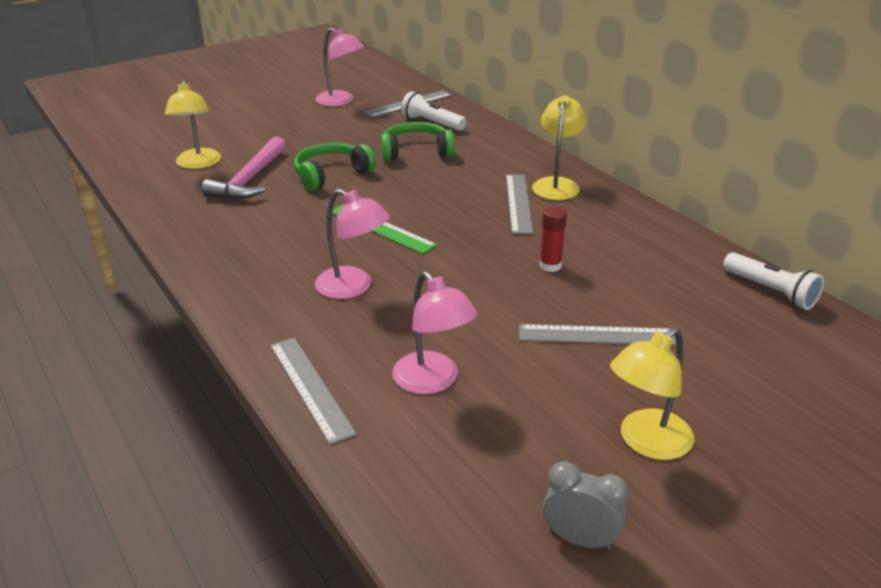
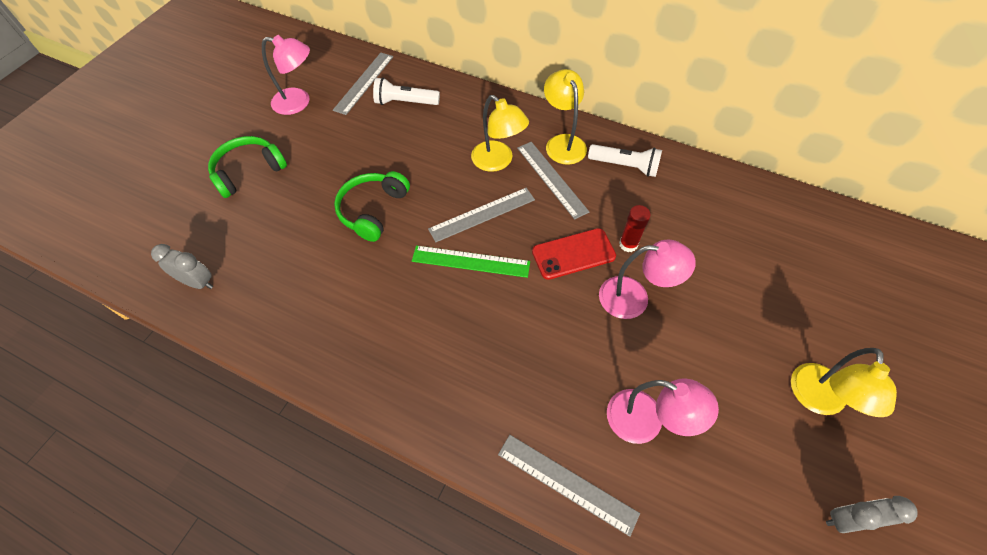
camera: 30 degrees left, 25 degrees up
(154, 172) = (198, 282): none -> grey clock
(198, 164) = (233, 250): yellow lamp -> yellow lamp (498, 161)
(249, 179) = (303, 250): pink hammer -> none
(353, 287) = (506, 347): pink lamp -> pink lamp (634, 298)
(416, 152) = (421, 147): green headphones -> green headphones (248, 171)
(485, 254) = (573, 254): none -> red phone
(596, 335) = (713, 306): grey ruler -> grey ruler (482, 214)
(770, 291) = (782, 201): white flashlight -> white flashlight (625, 166)

